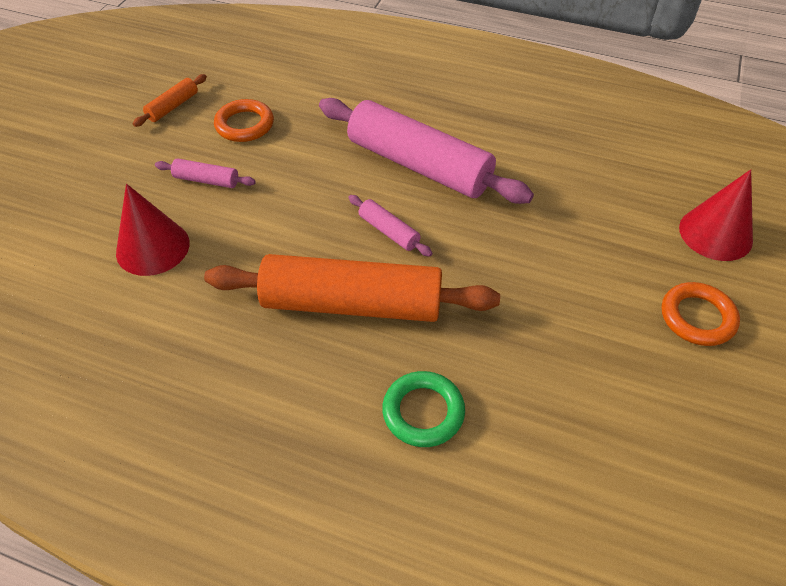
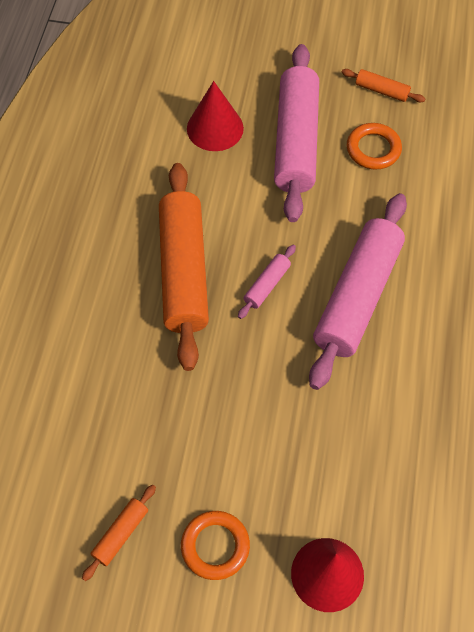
camera: 80 degrees right, 10 degrees up
(206, 180) = (295, 141): pink rolling pin -> pink rolling pin, size x2.36
(423, 412) = (92, 335): green ring -> none
(692, 406) = (120, 534): none -> orange rolling pin

